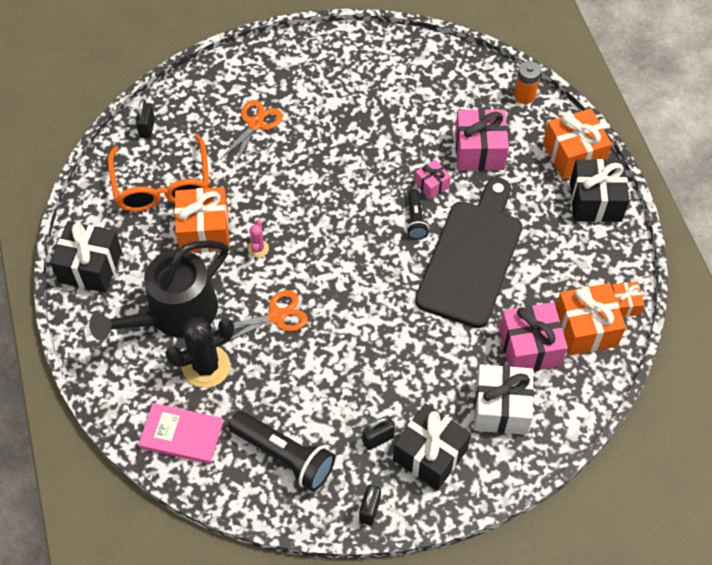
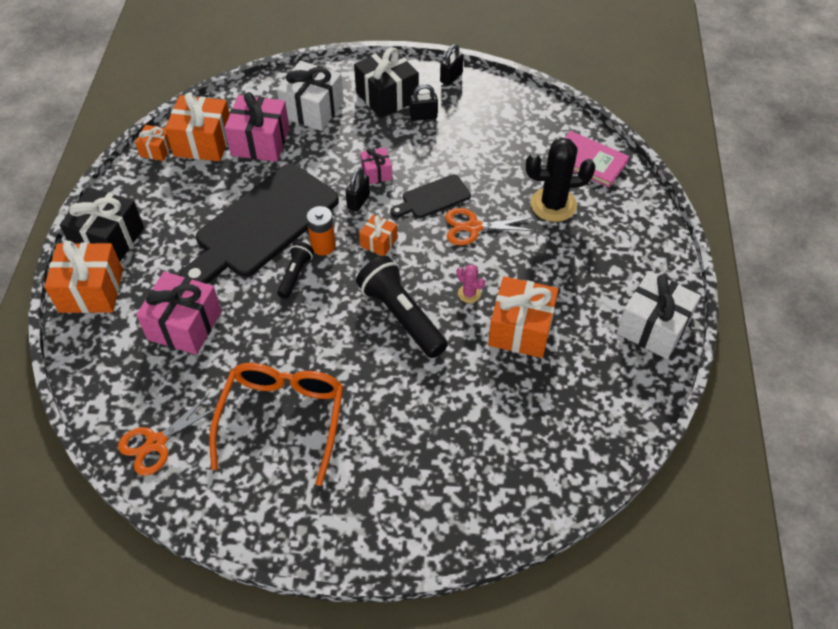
camera: 160 degrees left, 5 degrees down
(90, 267) = (653, 327): black gift -> white gift
(147, 128) = (558, 479): black padlock -> black padlock (358, 201)
(162, 185) = (555, 396): orange glasses -> orange glasses (282, 419)
(175, 313) = (572, 257): black watering can -> none
(255, 124) = (420, 441): orange scissors -> orange scissors (156, 443)
(258, 248) = (469, 294): pink cactus -> pink cactus turned 75 degrees counterclockwise
(284, 456) = (505, 125): black flashlight -> black flashlight (401, 316)
(327, 336) = (433, 198): none -> black cutting board
(358, 273) = (378, 242): none -> orange gift
(432, 185) = (257, 304): pink gift -> pink gift (376, 173)
(524, 95) = (89, 375): orange battery -> orange battery (323, 246)

